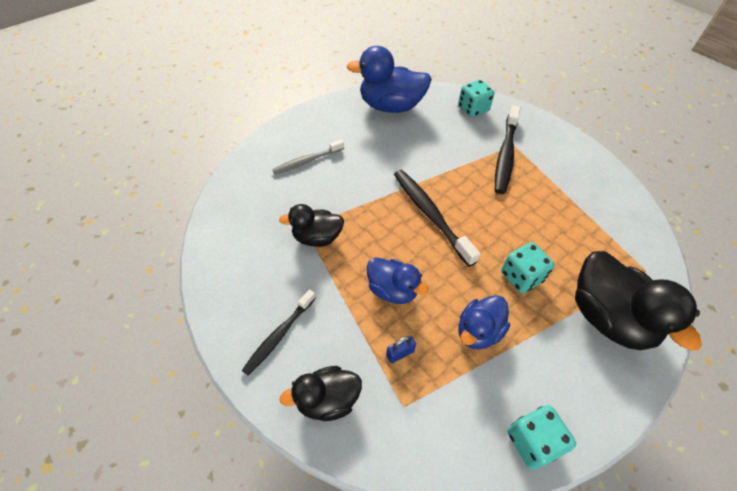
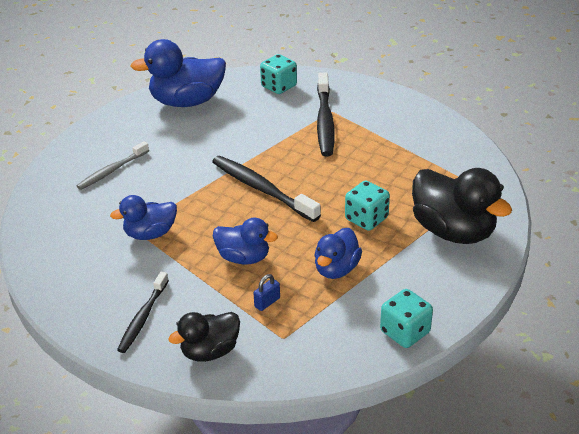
camera: 15 degrees left, 15 degrees down
(317, 238) = (150, 234): black duck -> blue duck

